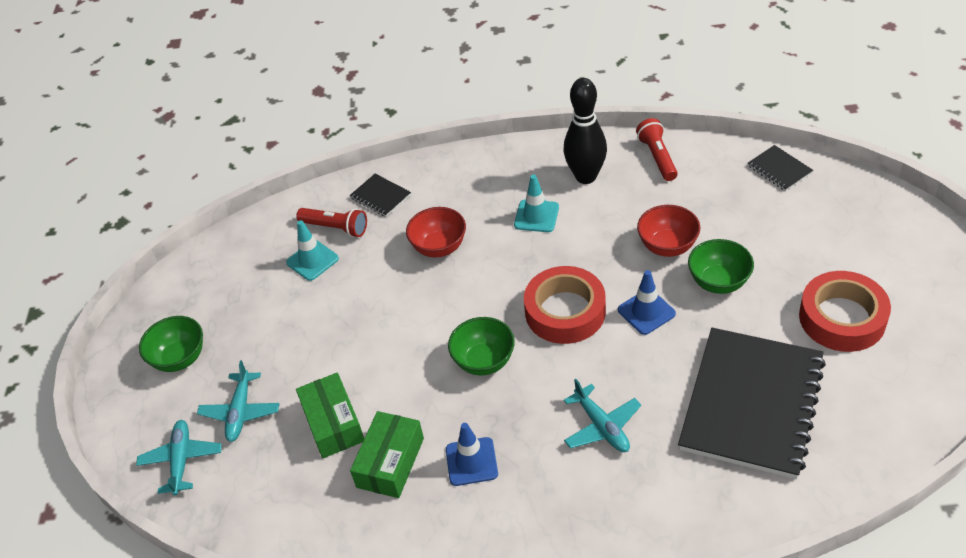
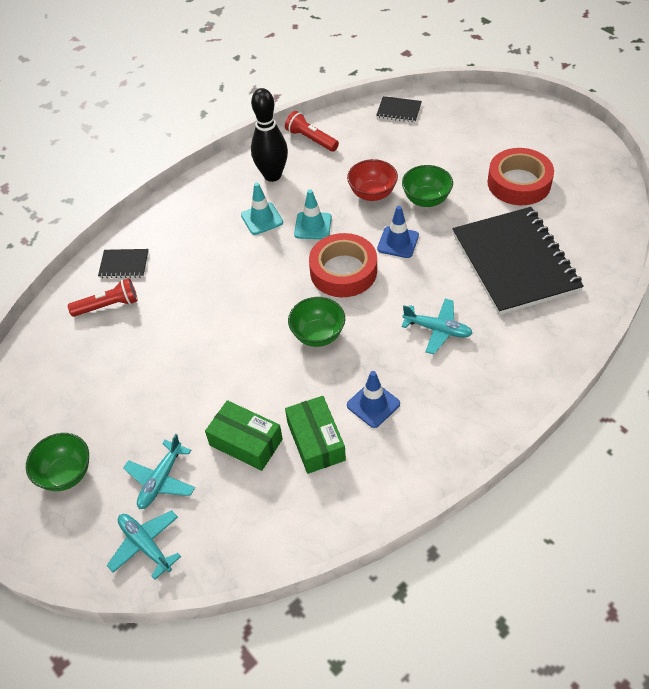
camera: 40 degrees left, 5 degrees up
(240, 412) = (161, 480): turquoise plane -> turquoise plane turned 60 degrees clockwise
(312, 260) = (112, 339): turquoise traffic cone -> turquoise traffic cone (313, 226)
(439, 247) = (208, 277): red bowl -> none

